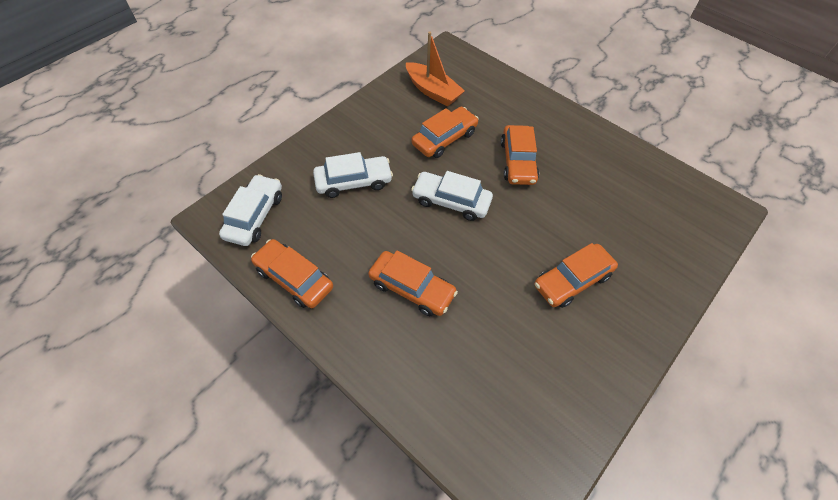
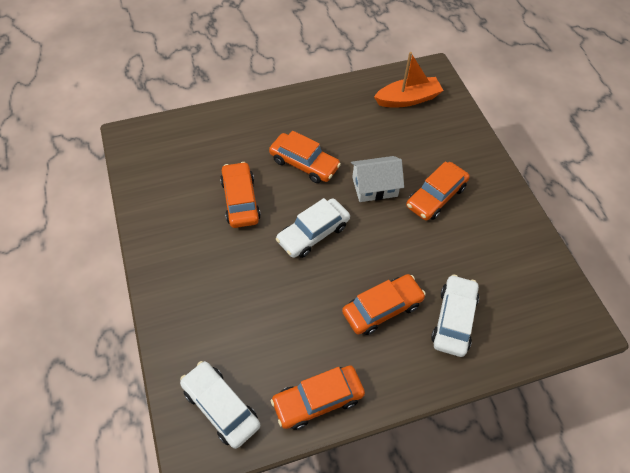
camera: 60 degrees left, 0 degrees up
(353, 182) = (239, 298): white car -> white car (453, 319)
(433, 91) = (175, 178): orange boat -> orange boat (407, 99)
(539, 224) = (374, 187): none -> white house
(572, 280) = (436, 197): orange car -> orange car turned 45 degrees clockwise

